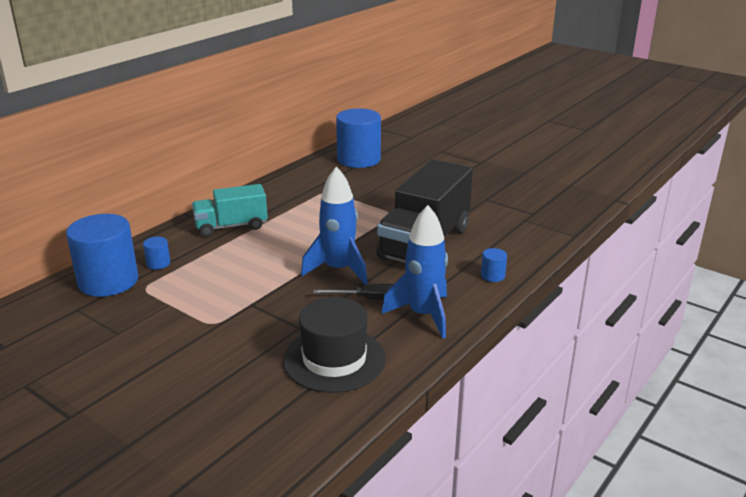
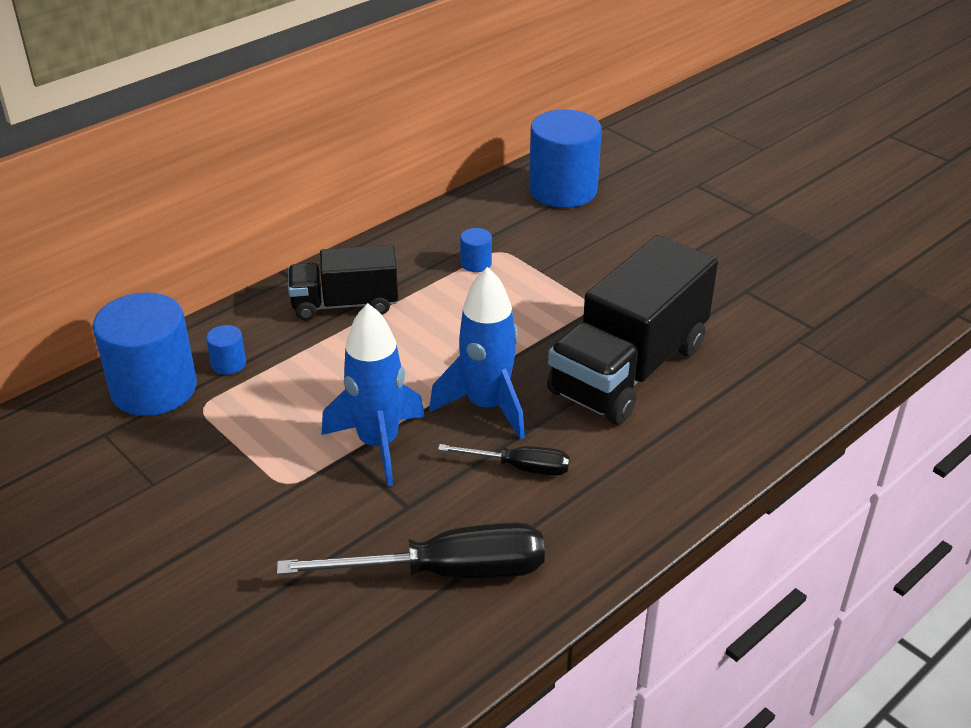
camera: 10 degrees right, 10 degrees up
(231, 226) = (345, 304): turquoise truck -> black truck
(334, 359) = (446, 572): black hat -> black screwdriver
(423, 315) = (595, 508): blue rocket -> blue rocket (378, 444)
(492, 276) = (719, 445): blue cylinder -> blue cylinder (476, 263)

